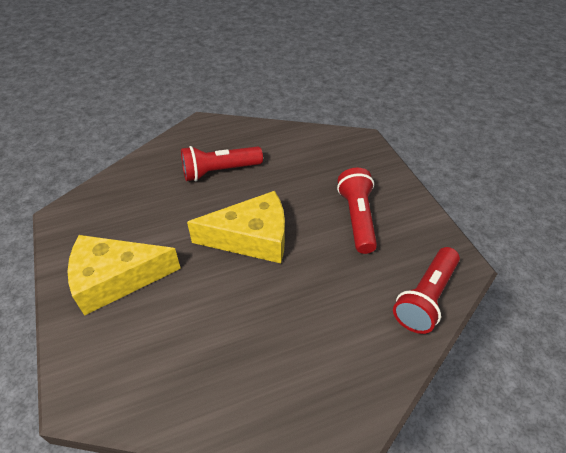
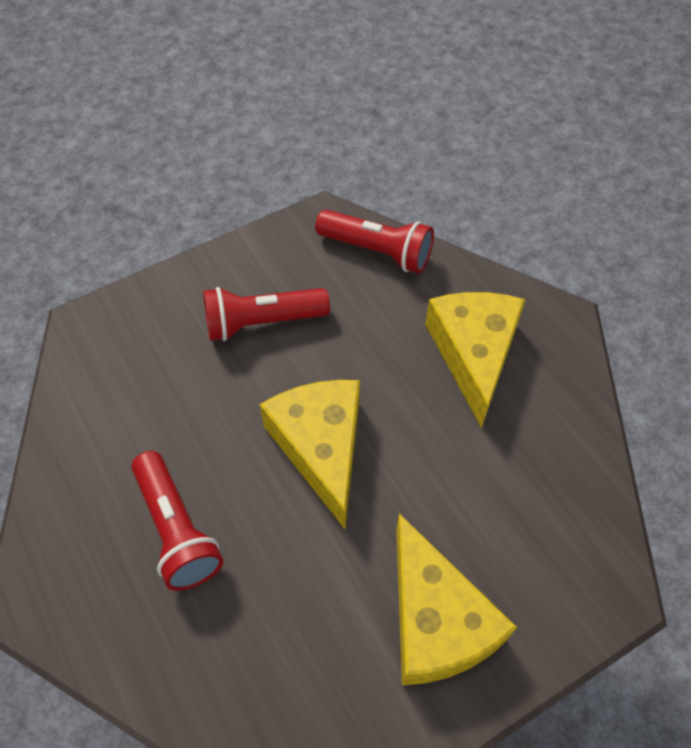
camera: 100 degrees left, 10 degrees up
(311, 349) = (474, 354): none -> yellow cheese

